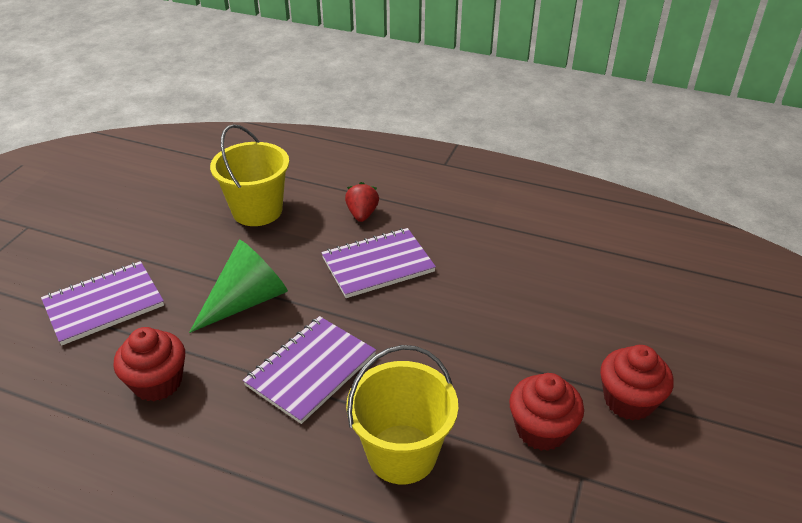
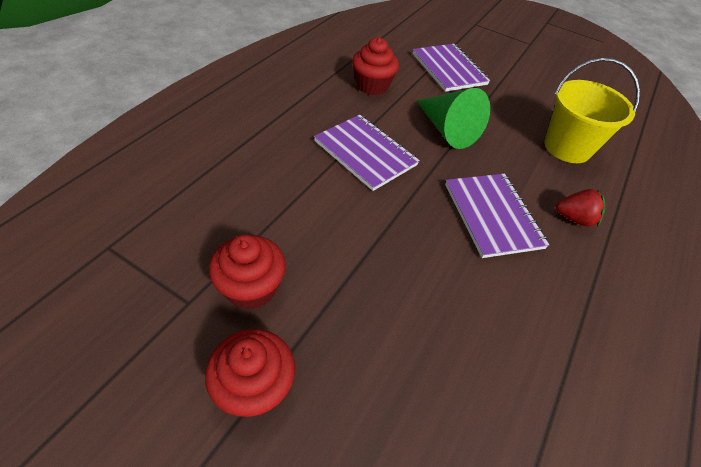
camera: 95 degrees right, 10 degrees up
(402, 454) = (267, 188): yellow bucket -> none

